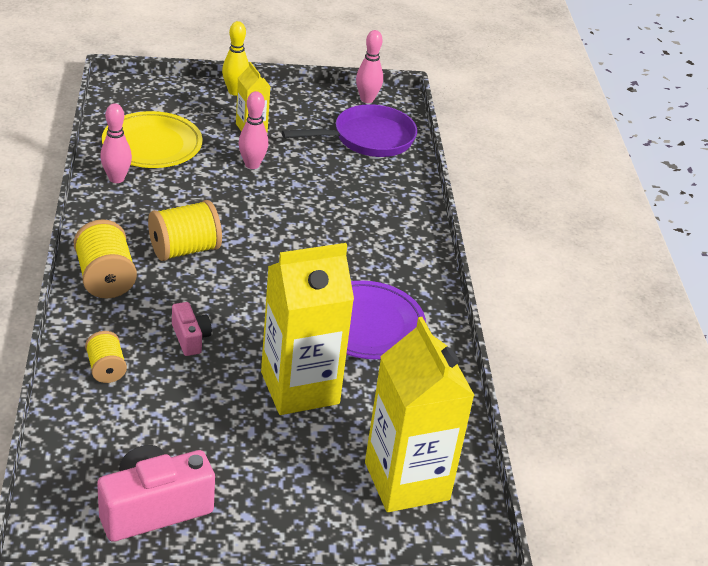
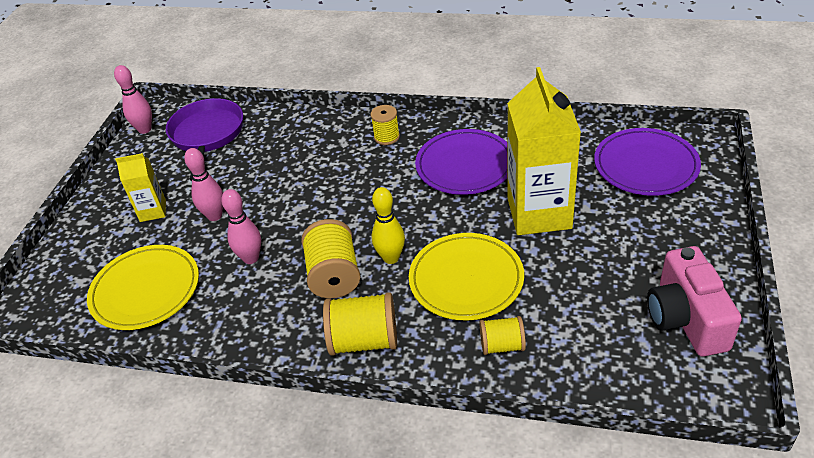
camera: 65 degrees left, 5 degrees up
(116, 179) = (195, 324): pink bowling pin -> pink bowling pin (251, 258)
(190, 338) = (466, 280): pink camera -> yellow plate
(235, 91) = (82, 218): yellow bowling pin -> yellow bowling pin (391, 258)
(401, 260) = (386, 137): none -> yellow spool
(406, 481) = (645, 165): yellow carton -> purple plate

